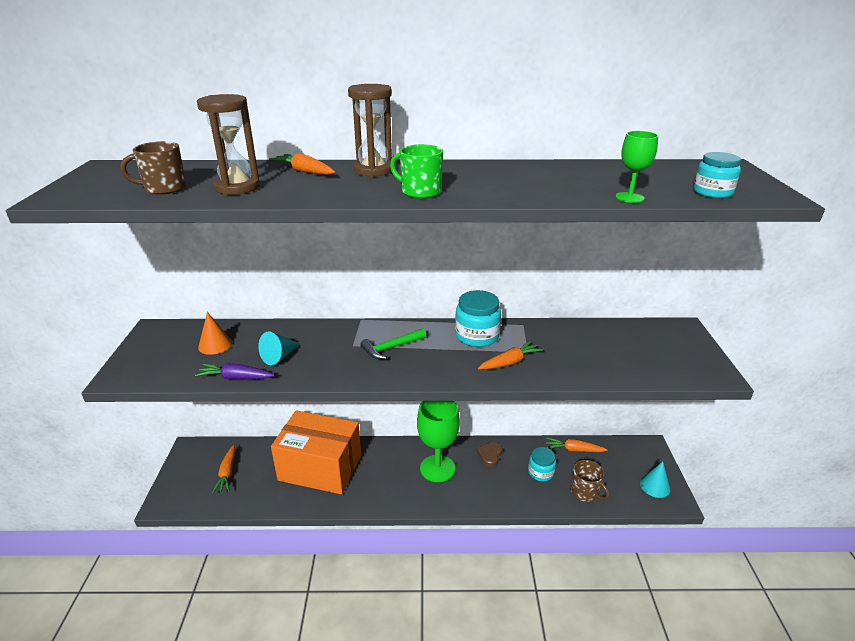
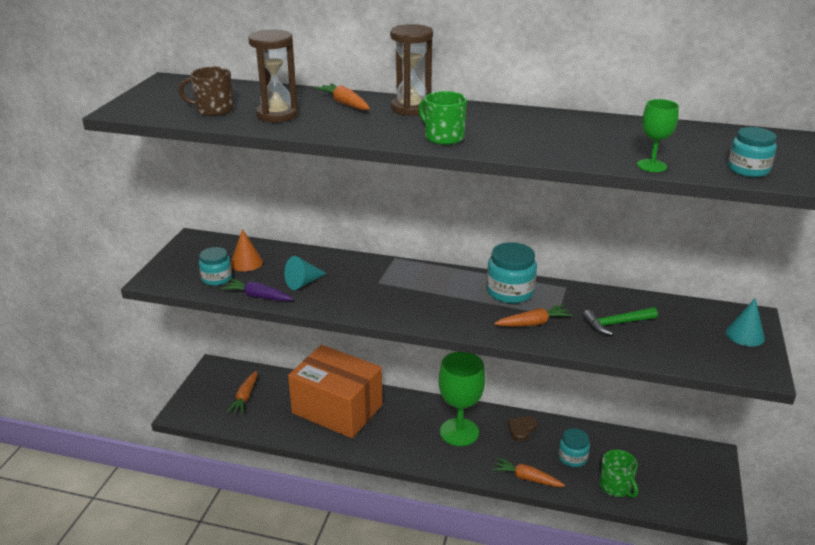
camera: 15 degrees right, 0 degrees up
(187, 365) = (217, 278): none -> turquoise jar
(391, 348) = (416, 290): green hammer -> green hammer (616, 324)
(574, 450) = (620, 441): orange carrot -> orange carrot (526, 478)
(585, 492) = (616, 487): brown mug -> green mug
(655, 486) = (702, 496): turquoise cone -> turquoise cone (745, 335)

